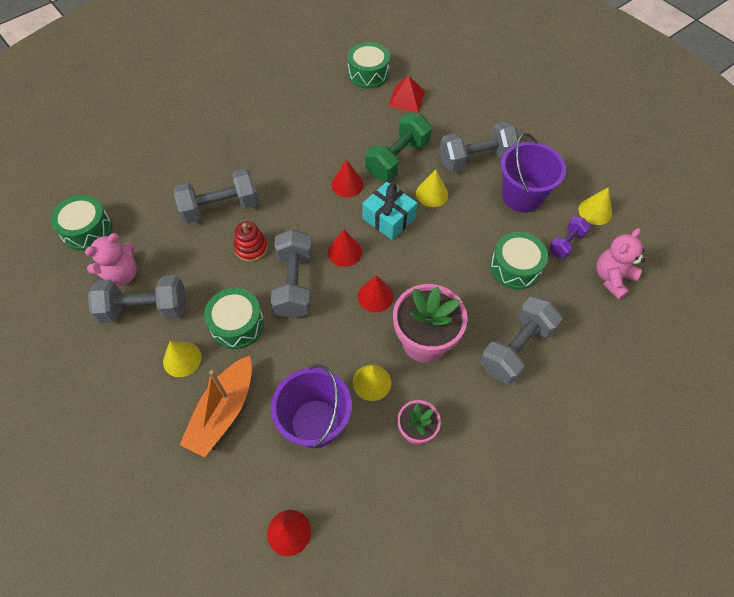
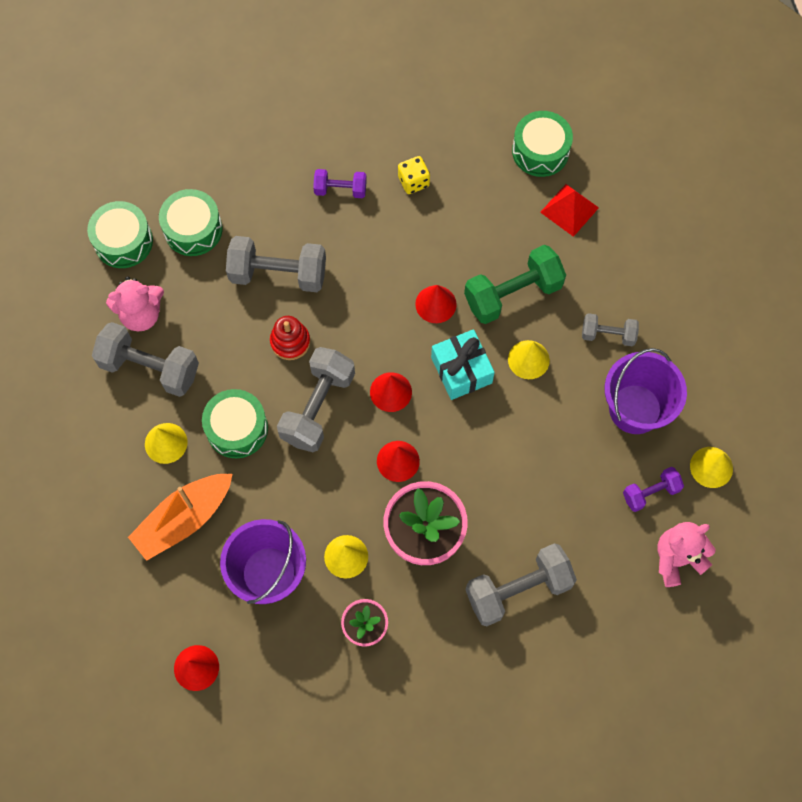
camera: 25 degrees right, 10 degrees up
(242, 140) = (340, 190): none -> purple dumbbell
(292, 118) = (413, 181): none -> yellow dice
(476, 159) = (608, 334): grey dumbbell -> grey dumbbell, size x0.56
(515, 267) = (573, 496): green drum -> green drum (193, 229)

